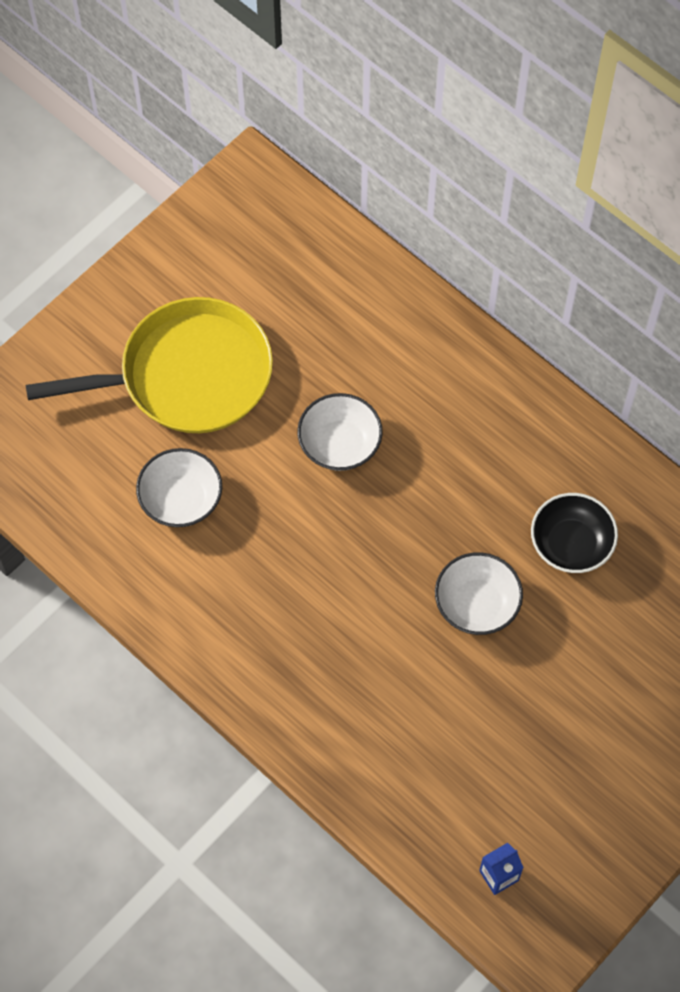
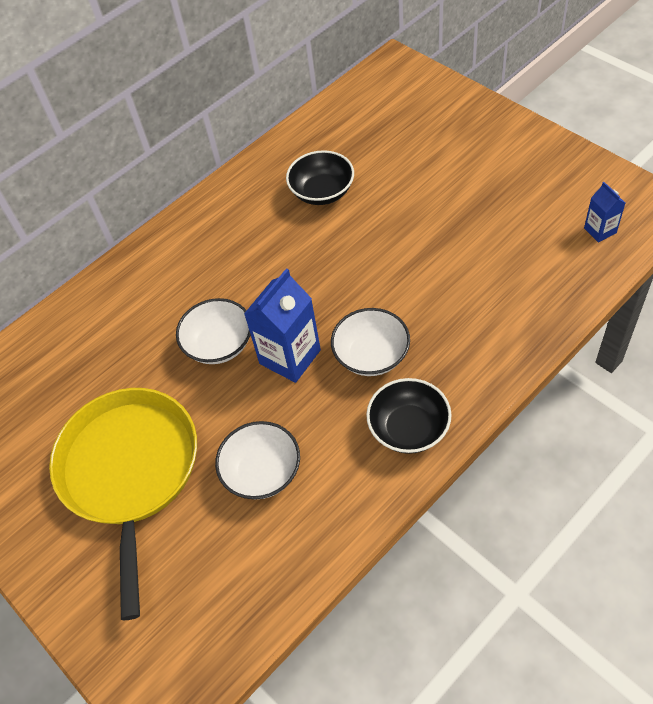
camera: 80 degrees left, 10 degrees down
(225, 641) = (409, 428): none -> black bowl
(320, 518) = (290, 357): none -> blue carton
(476, 604) = (372, 247): white bowl -> white bowl (371, 355)

